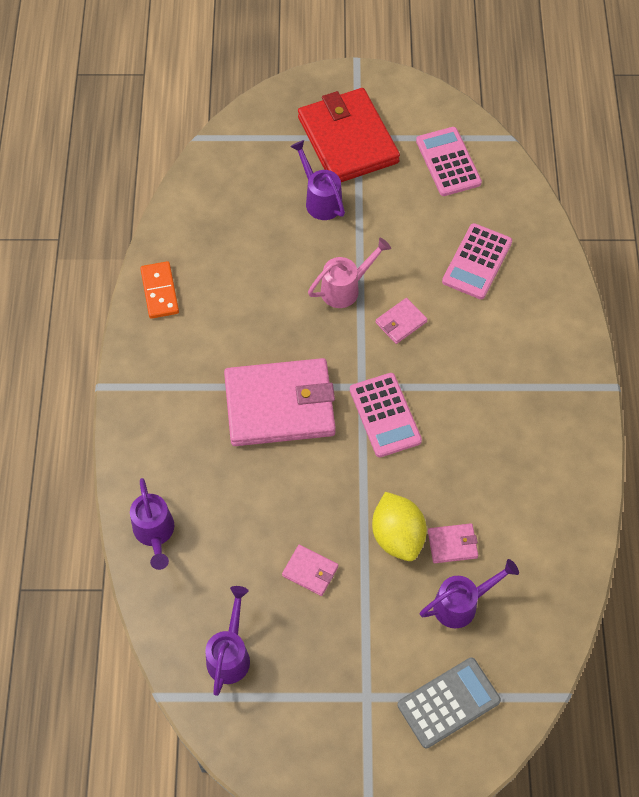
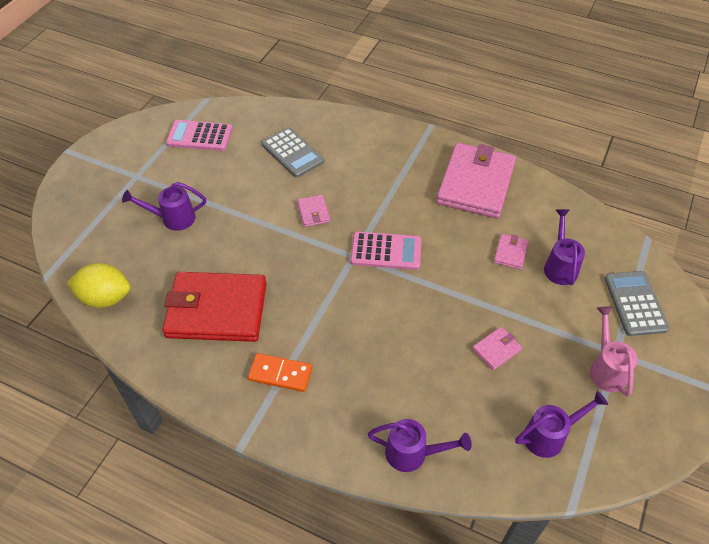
camera: 65 degrees left, 10 degrees down
(160, 291) = (176, 360): orange domino -> orange domino (280, 374)
(230, 654) = (549, 436): purple watering can -> purple watering can turned 120 degrees clockwise
(279, 405) = (339, 314): pink wallet -> pink wallet (475, 183)
(345, 288) = (262, 233): pink watering can -> pink watering can (606, 368)
(348, 140) = (133, 182): red wallet -> red wallet (217, 310)
(397, 536) = (490, 282): yellow lemon -> yellow lemon (105, 298)
(477, 262) = (292, 153): pink calculator -> grey calculator

